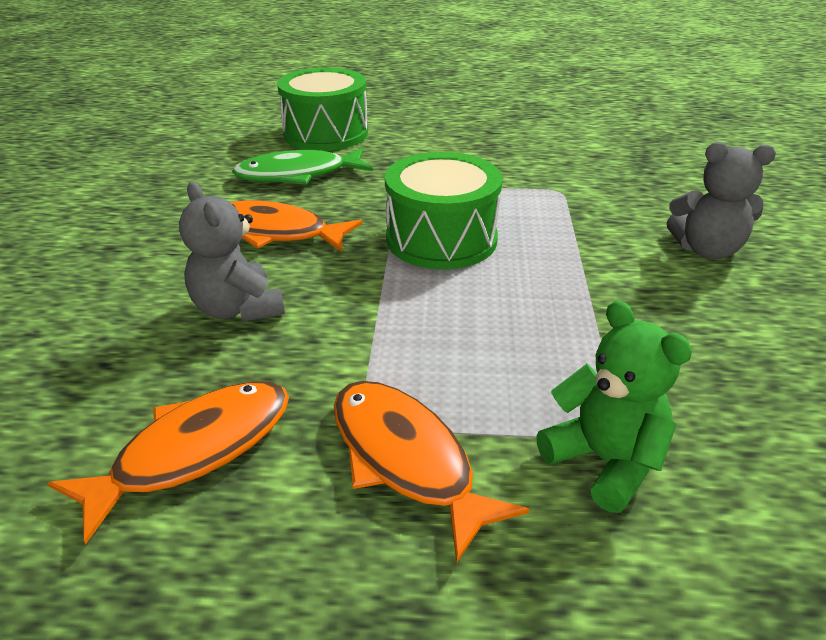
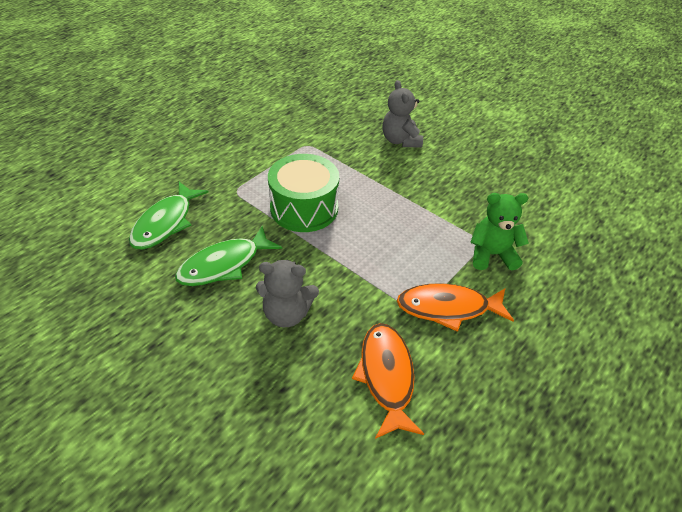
camera: 55 degrees left, 10 degrees up
(274, 232) = (224, 264): orange fish -> green fish
(325, 133) = (125, 184): green drum -> none
(707, 250) = (400, 140): grey teddy bear -> grey teddy bear turned 120 degrees clockwise

